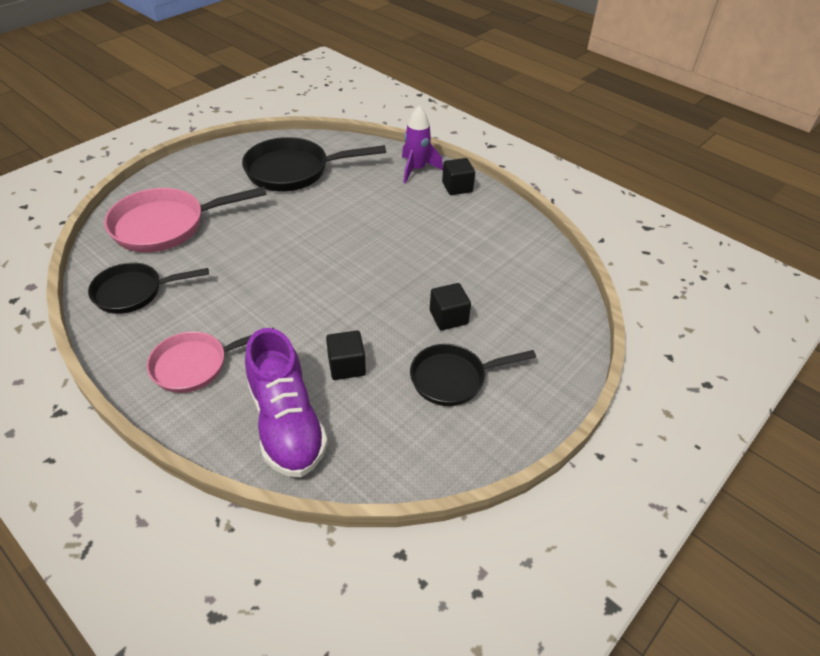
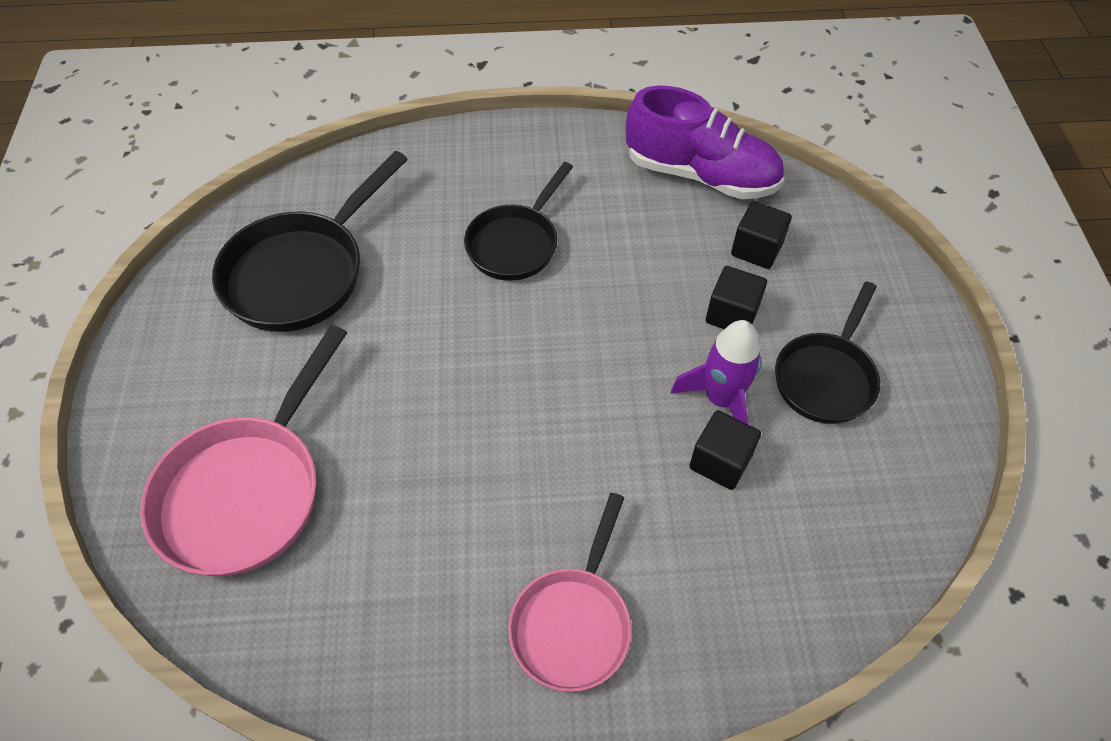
camera: 45 degrees left, 10 degrees up
(134, 292) = (353, 615): black pan -> black pan (516, 243)
(286, 423) = (759, 583): purple shoe -> purple shoe (701, 175)
(416, 169) = (449, 157): purple rocket -> purple rocket (721, 399)
(457, 187) = (525, 147): black cube -> black cube (756, 249)

